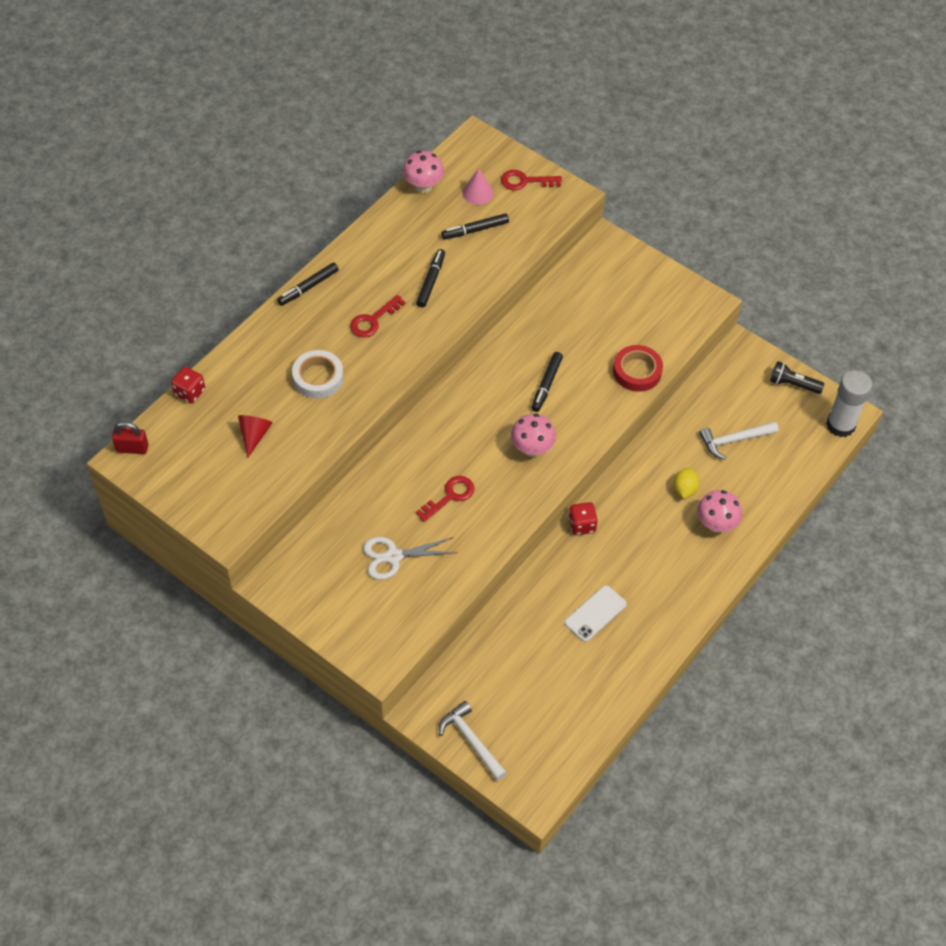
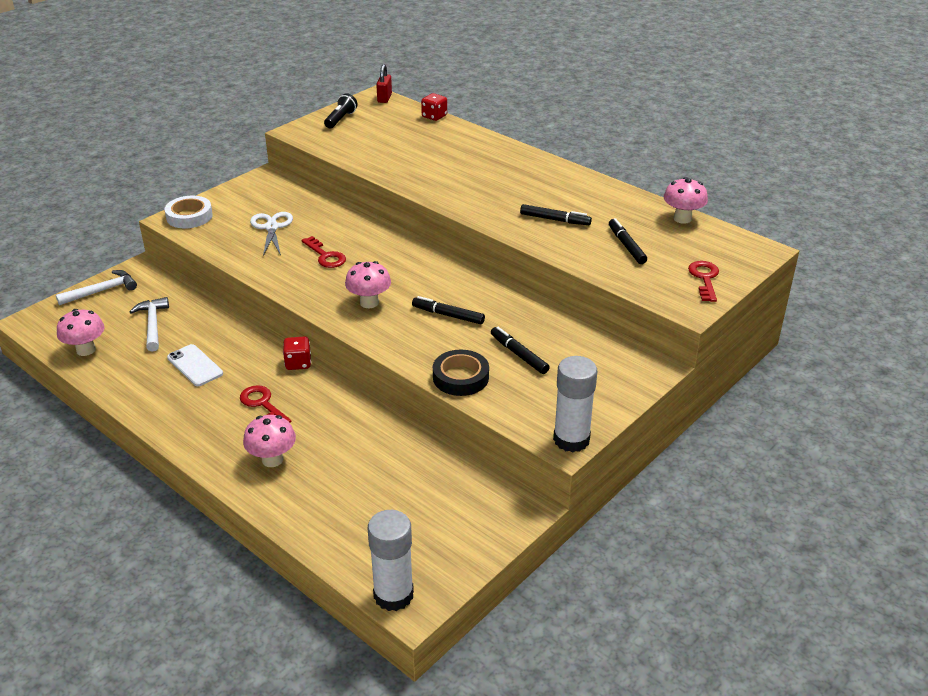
camera: 95 degrees right, 20 degrees down
(254, 435) = (386, 140): red cone -> none
(308, 287) = (545, 162): black marker -> black marker (519, 354)
(318, 377) = (442, 166): white tape -> white tape (189, 216)
(373, 320) = (506, 190): red key -> red key (262, 404)
(478, 193) = (680, 249): pink cone -> none
(580, 723) = (86, 350): none -> pink mushroom
(637, 371) = (460, 377): red tape -> black tape
(684, 489) = (324, 439): yellow lemon -> none
(703, 298) = (571, 439): none -> white glue stick
(734, 440) = (384, 487): white hammer -> white hammer (153, 325)
(793, 384) = (465, 553): black flashlight -> black flashlight (340, 119)

